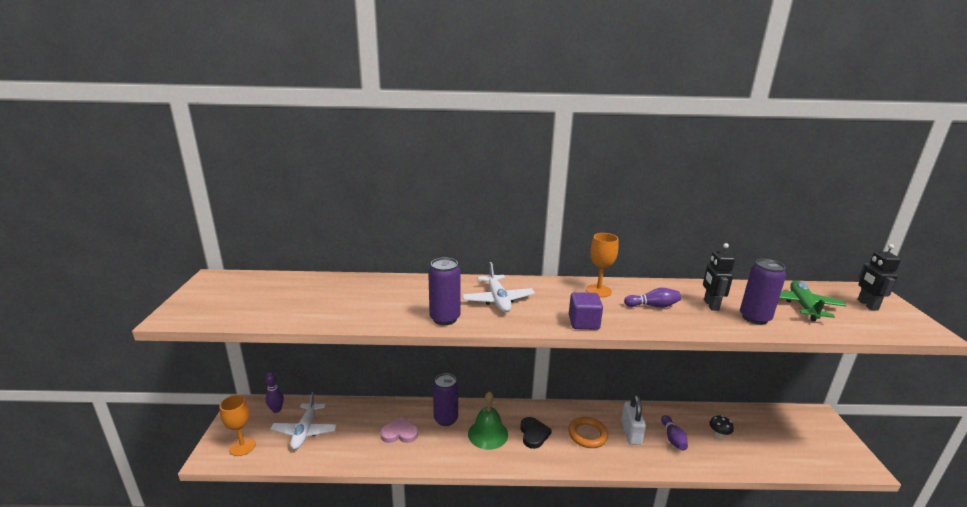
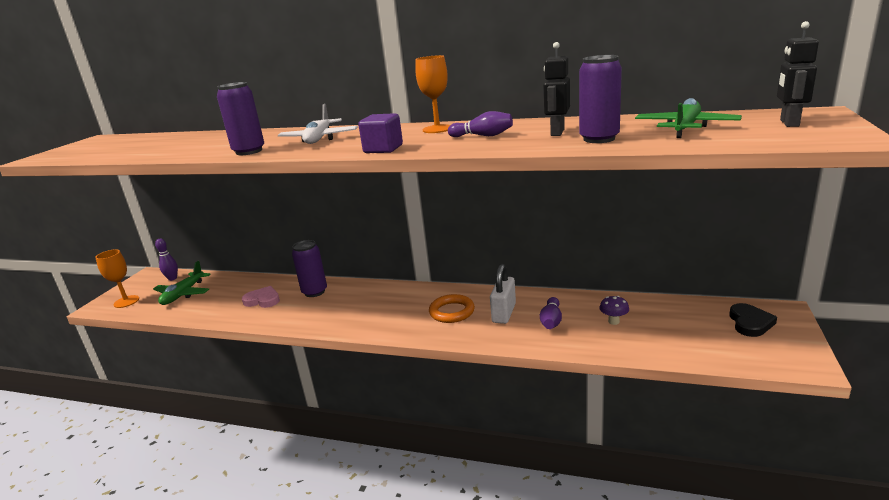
camera: 20 degrees right, 0 degrees up
(305, 431) = (183, 294): white plane -> green plane
(488, 434) = (346, 305): green bell -> none
(533, 434) = (393, 308): black heart -> black heart (750, 323)
(718, 435) = (613, 321): black mushroom -> purple mushroom

